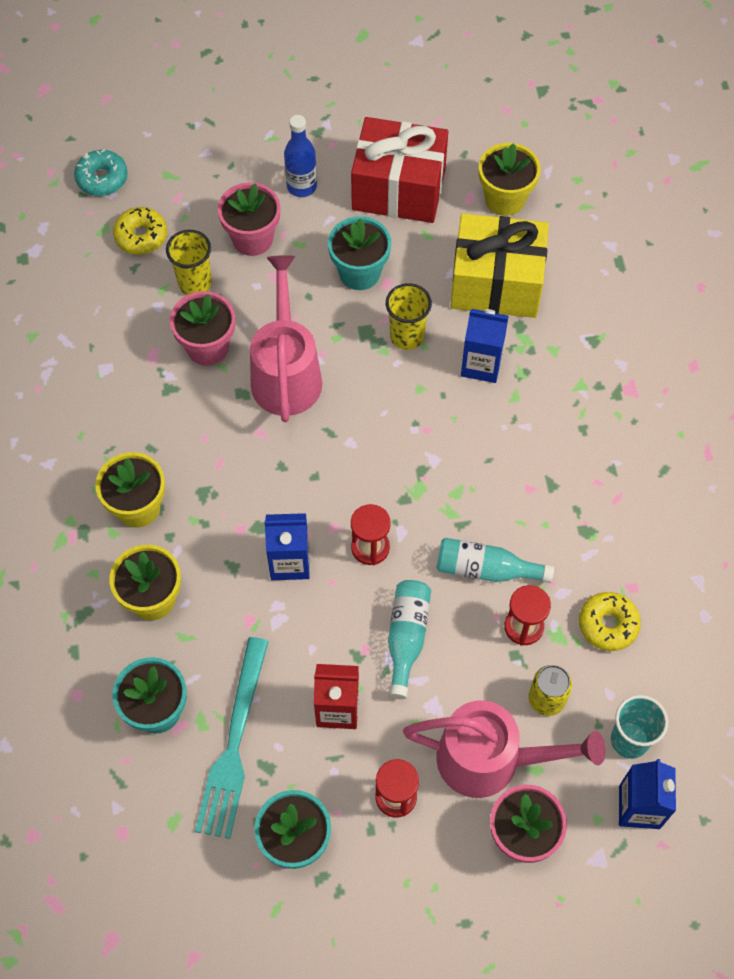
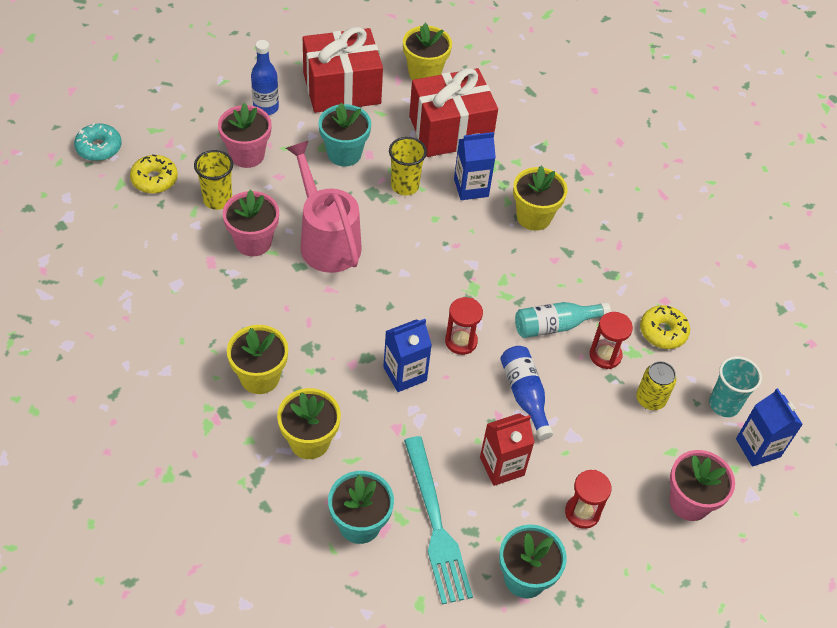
camera: 30 degrees left, 10 degrees down
(406, 638) = (525, 395): turquoise bottle -> blue bottle
(491, 760) = (636, 457): pink watering can -> none
(496, 283) = (450, 130): yellow gift -> red gift
(535, 426) = (533, 217): none -> yellow flower pot

